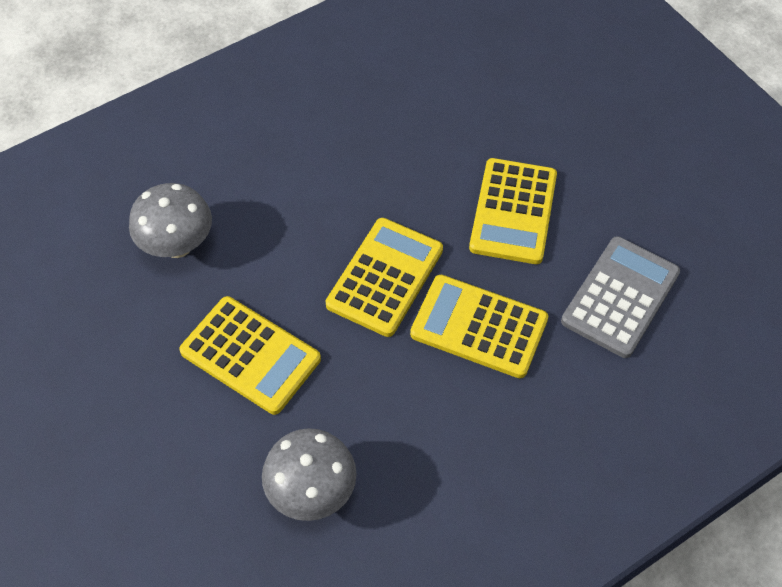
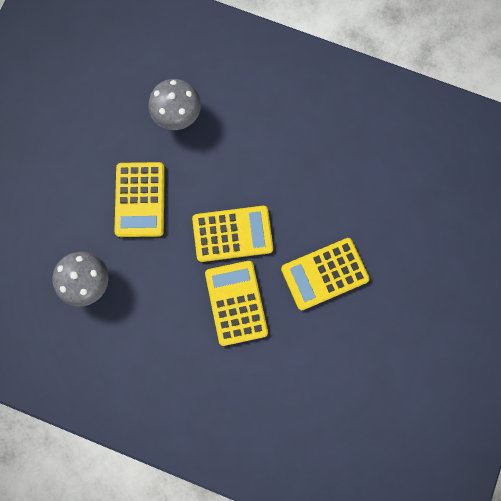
camera: 55 degrees right, 20 degrees up
(620, 297) = (308, 367): grey calculator -> none

